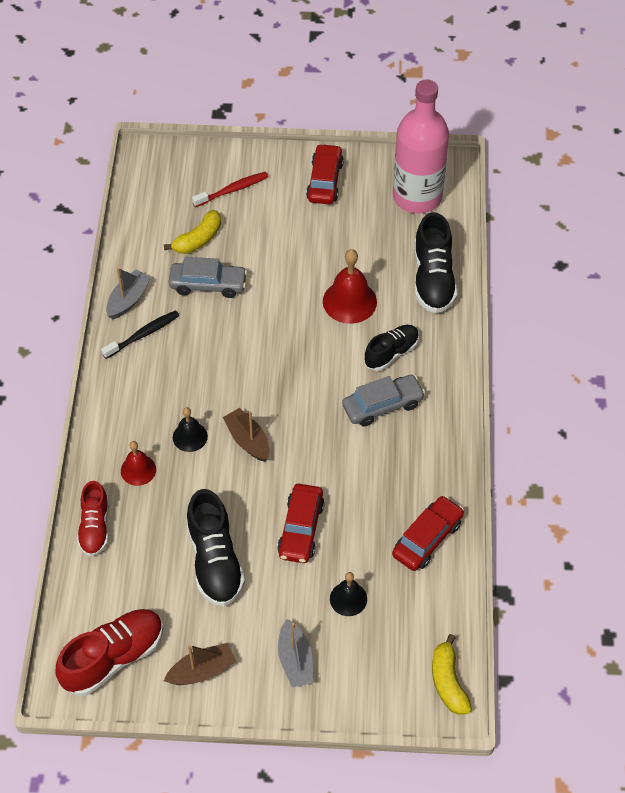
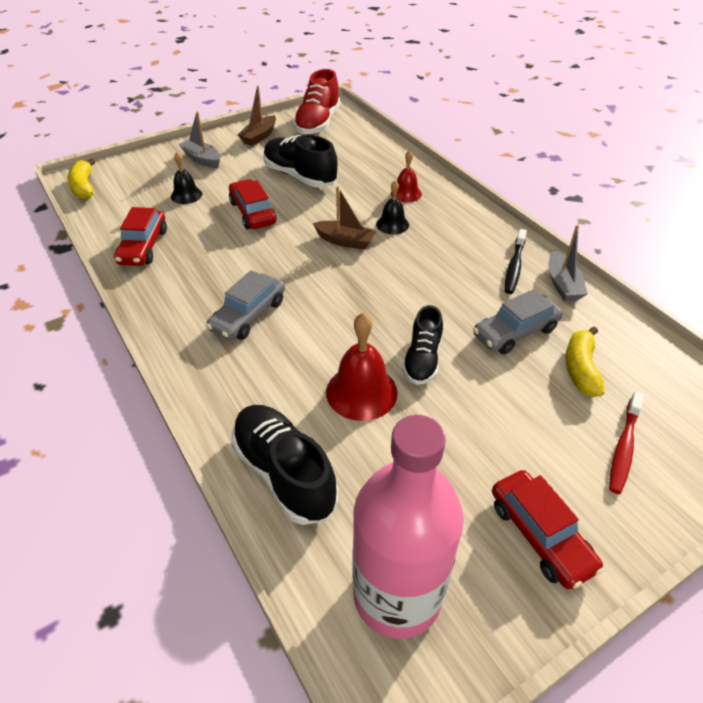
camera: 145 degrees right, 10 degrees down
(95, 527) = (397, 160): red shoe -> none
(391, 353) = (274, 364): black shoe -> black shoe (422, 359)
(448, 682) = (84, 187): yellow banana -> yellow banana turned 150 degrees counterclockwise

